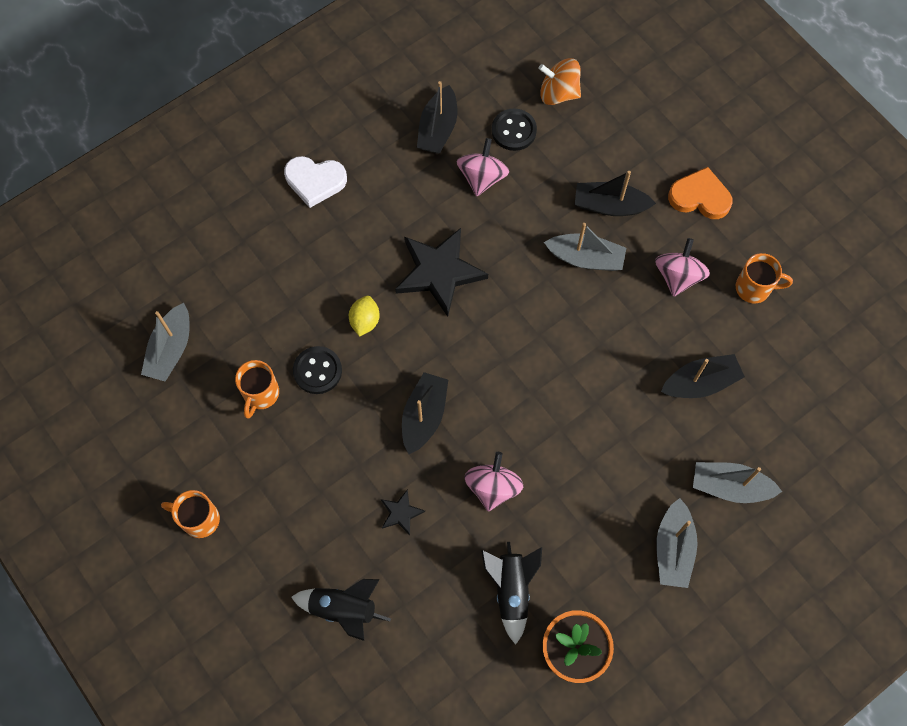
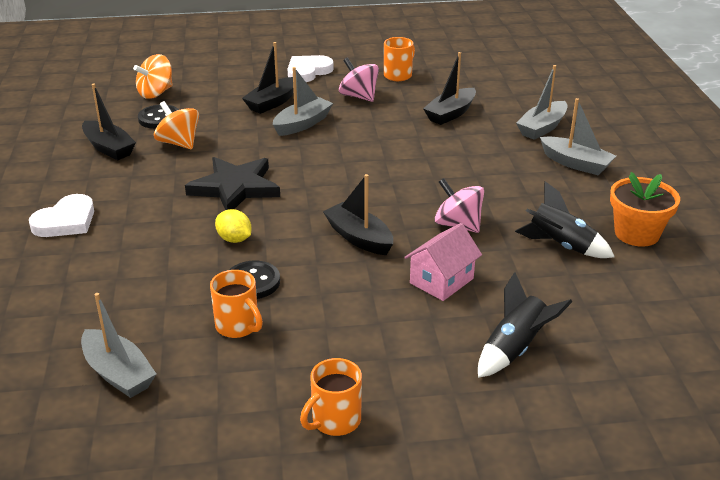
camera: 60 degrees left, 35 degrees down
(401, 513) = (441, 281): black star -> pink house
(482, 177) = (179, 143): pink spinning top -> orange spinning top
(700, 197) = (308, 71): orange heart -> white heart
(700, 383) = (450, 114): black boat -> black boat turned 150 degrees counterclockwise

